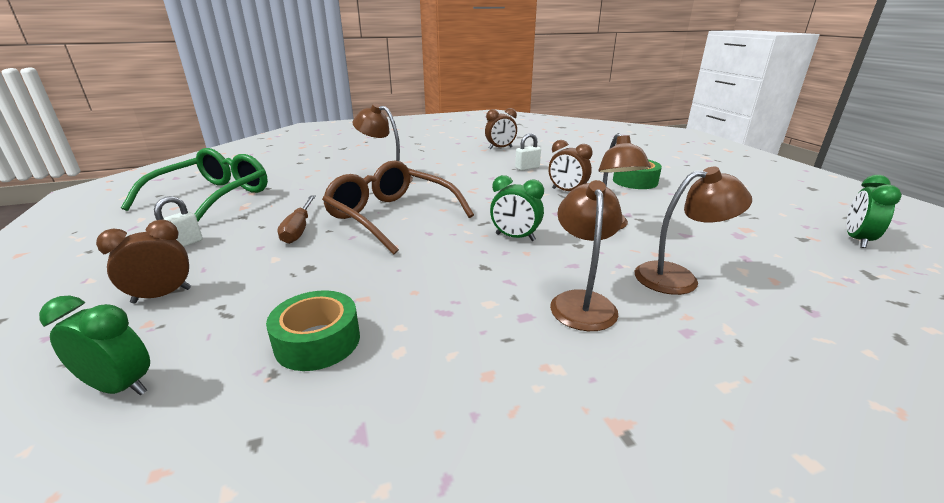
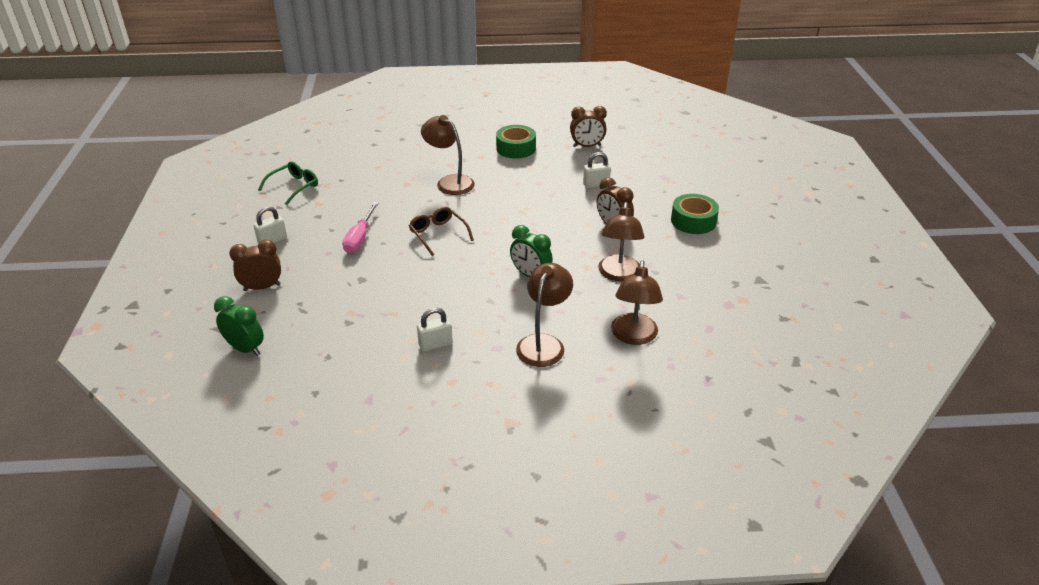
camera: 15 degrees right, 10 degrees up
(212, 197) = (294, 187): green glasses -> green glasses, size x0.52
(299, 229) = (360, 238): brown screwdriver -> pink screwdriver
(317, 341) = (357, 340): green tape -> green tape (516, 148)
(391, 216) = (438, 234): brown glasses -> brown glasses, size x0.52
(438, 327) = (435, 344): none -> white padlock
(678, 277) = (633, 336): brown lamp -> brown lamp turned 90 degrees clockwise
(856, 240) = (832, 328): green clock -> none

